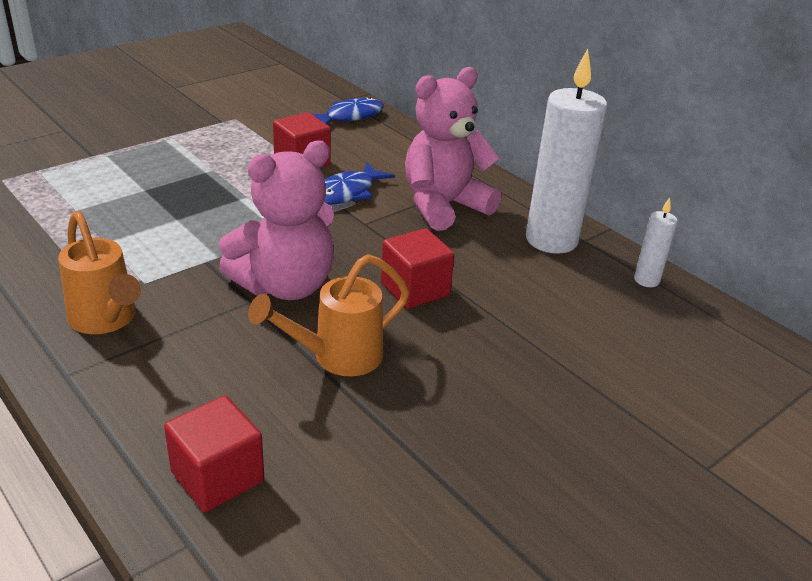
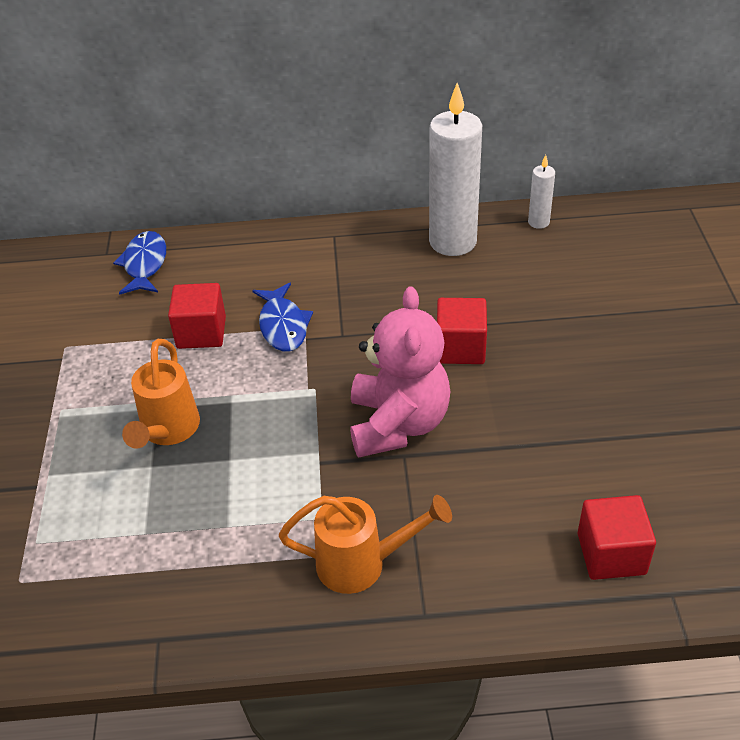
camera: 50 degrees left, 10 degrees up
(336, 358) = (516, 431): orange watering can -> orange watering can (167, 432)
(444, 206) = (355, 276): pink teddy bear -> none

